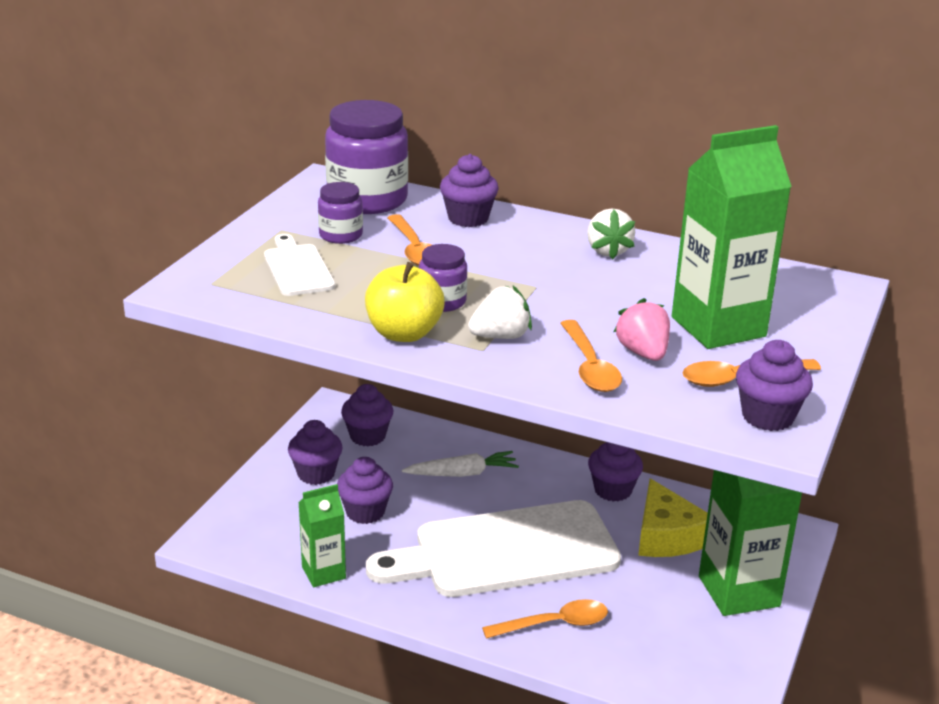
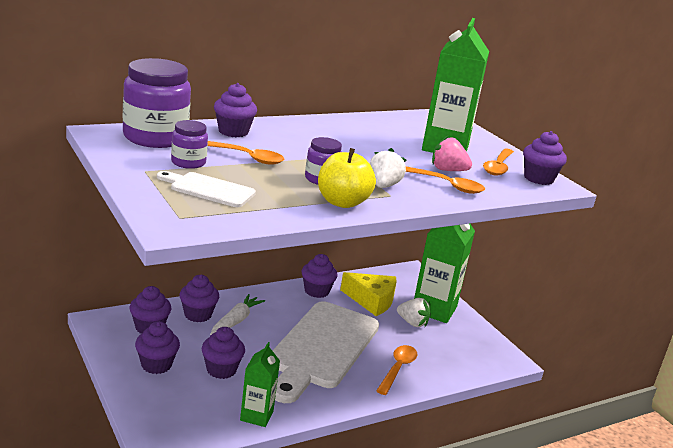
camera: 55 degrees left, 5 degrees down
(434, 448) = (198, 315): none -> purple cupcake
(608, 251) = (331, 128): white strawberry -> white strawberry (412, 323)

